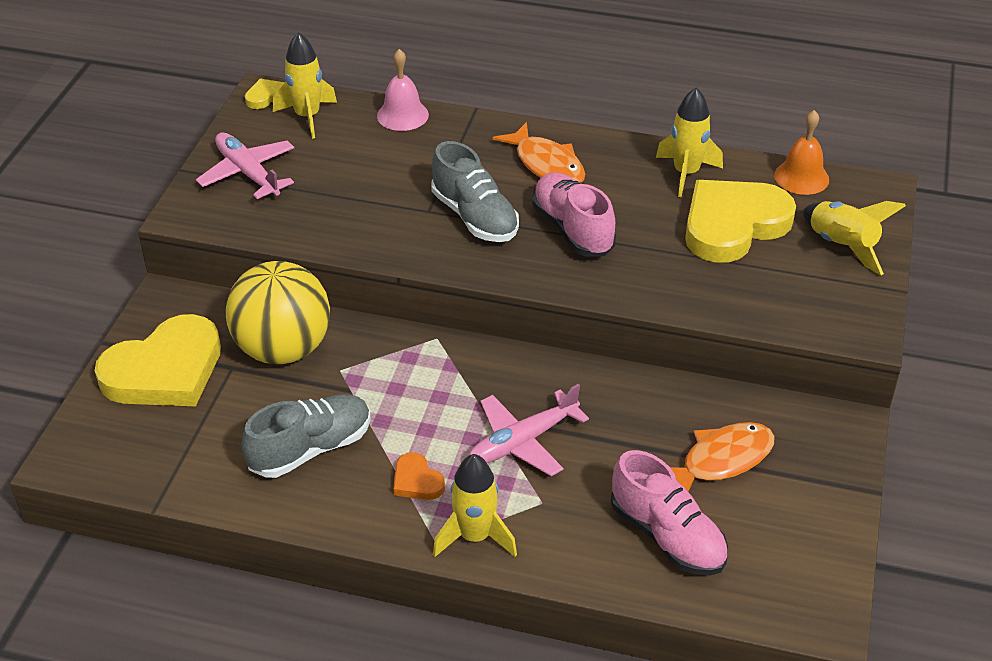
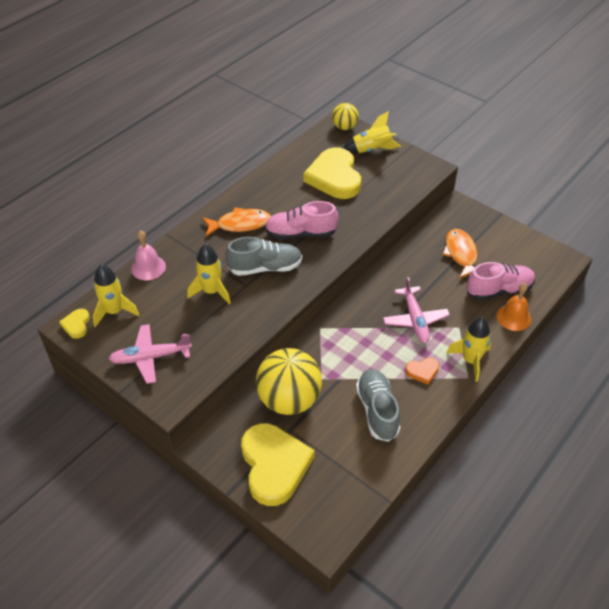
camera: 65 degrees left, 5 degrees up
(686, 173) = (284, 177): yellow rocket -> yellow rocket (211, 291)
(801, 177) = (314, 142): orange bell -> orange bell (513, 317)
(872, 198) = (344, 127): none -> yellow ball

